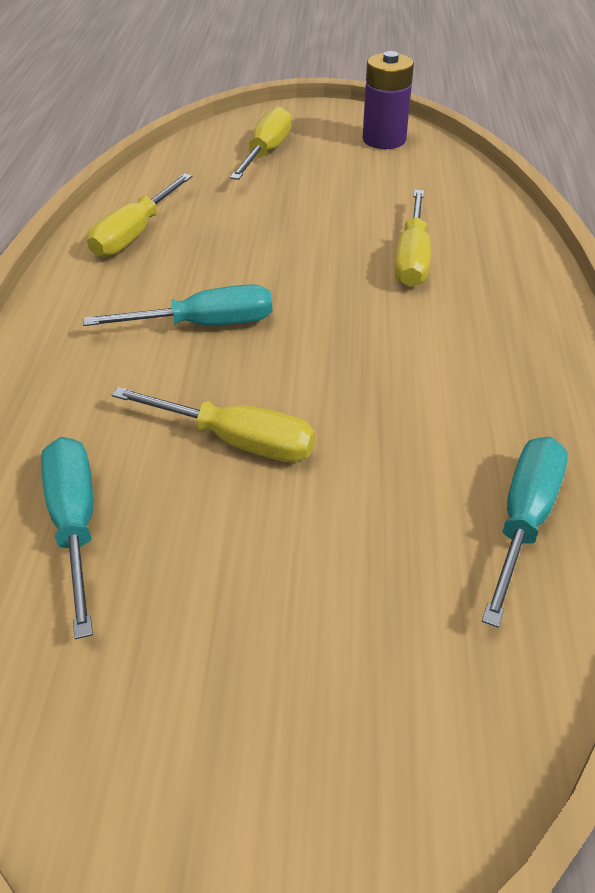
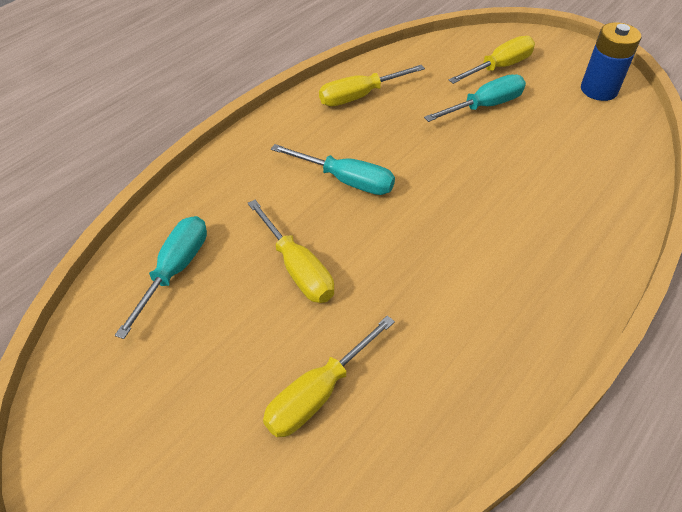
camera: 35 degrees right, 5 degrees up
(384, 140) = (598, 90): purple battery -> blue battery
(412, 258) = (527, 196): yellow screwdriver -> yellow screwdriver (318, 394)
(524, 520) = (420, 423): turquoise screwdriver -> turquoise screwdriver (485, 106)

